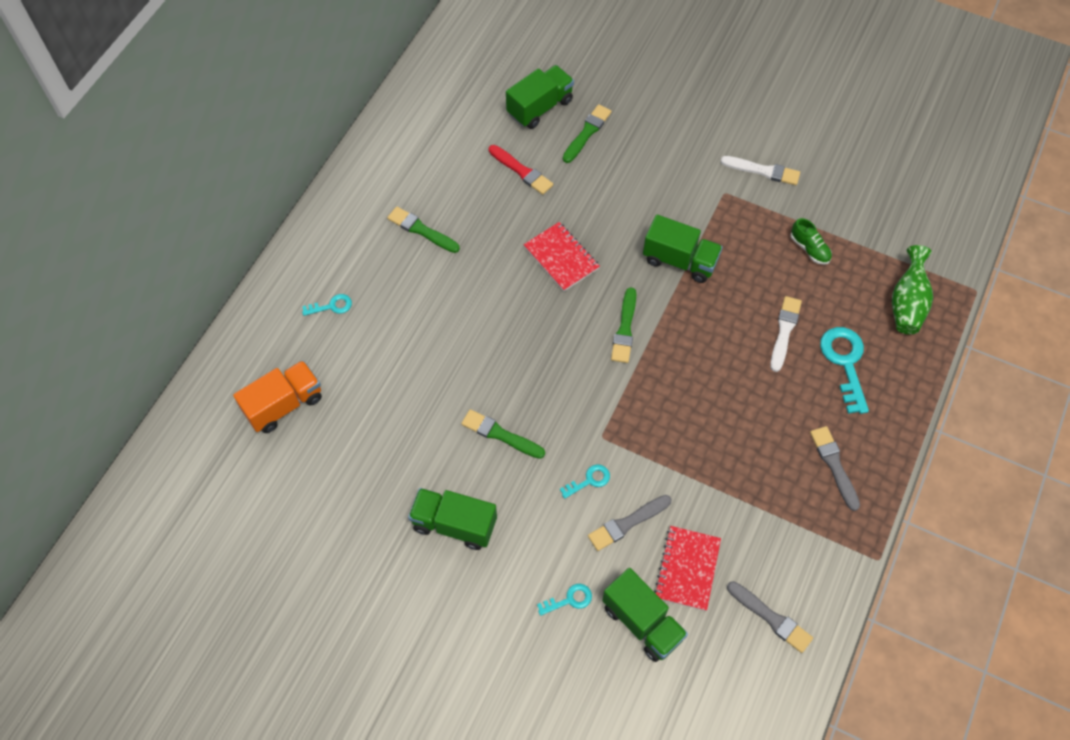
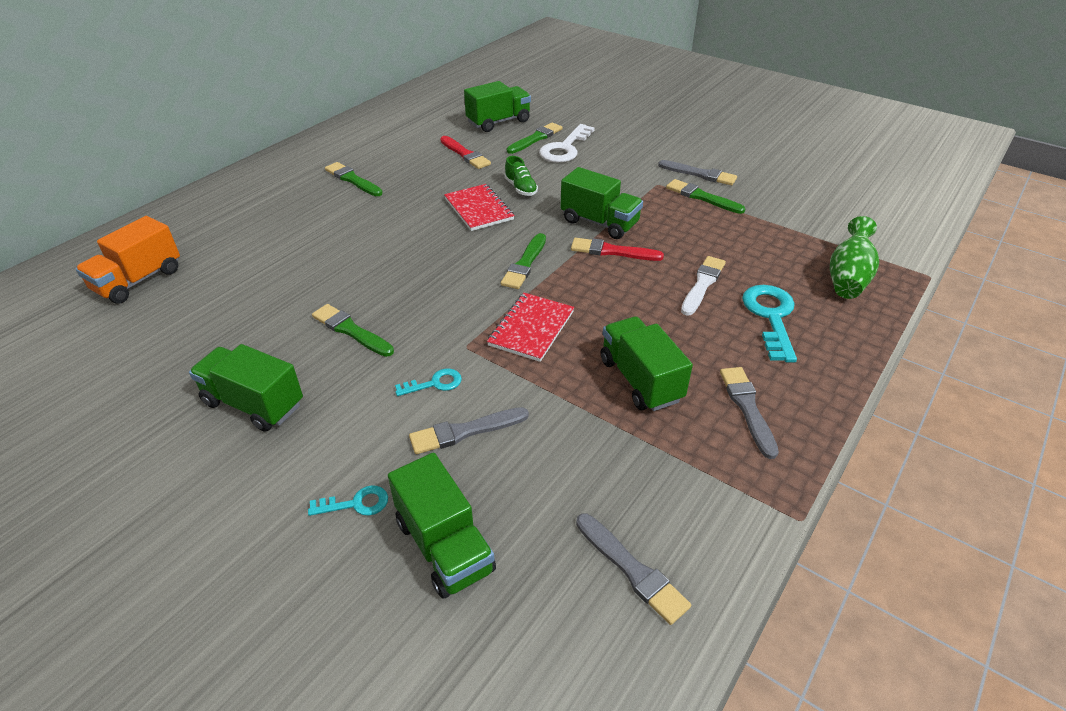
camera: 10 degrees right, 20 degrees down
(284, 404) = (138, 280): orange truck -> orange truck turned 150 degrees clockwise
(331, 306) = (236, 218): turquoise key -> none
(621, 146) = (565, 148): none -> white key
(687, 569) = (527, 491): red notebook -> red notebook (531, 328)
(699, 299) = (612, 251): none -> red brush
(749, 450) = (640, 380): none -> green truck
(763, 171) = (699, 174): white brush -> grey brush
(769, 207) = (702, 197): none -> green brush
(809, 249) = (740, 228): green shoe -> green shoe (521, 188)

